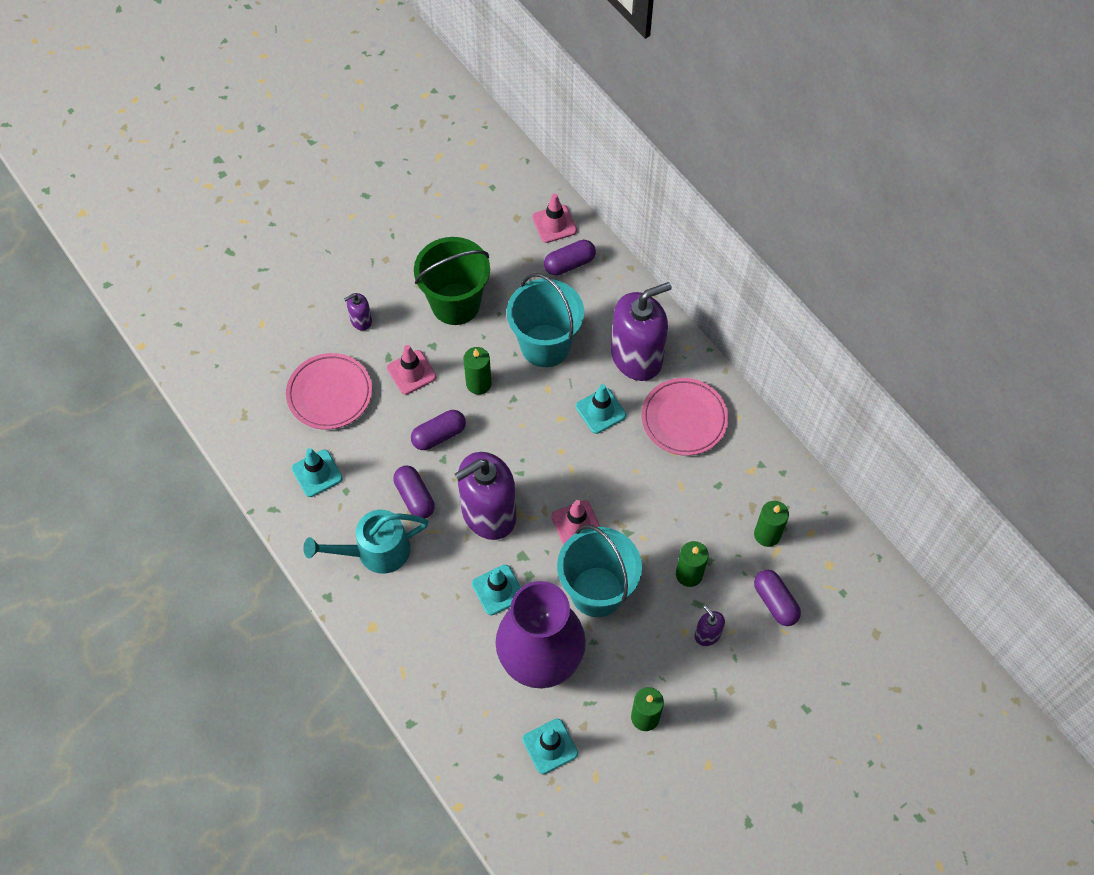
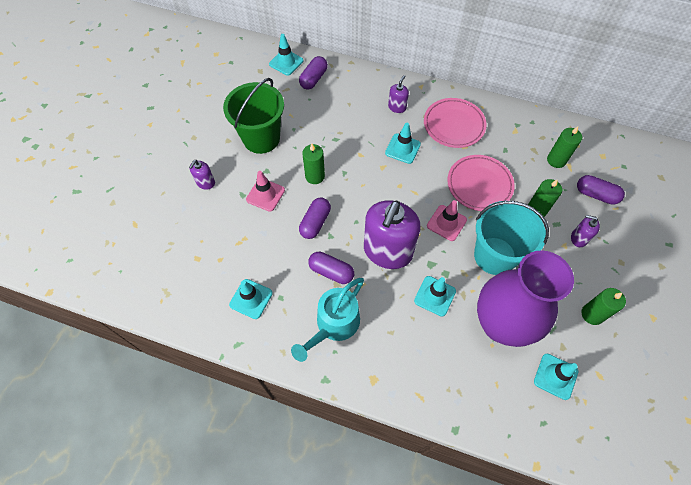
camera: 35 degrees left, 0 degrees up
(330, 394) = (219, 241): pink plate -> pink plate (479, 185)
(545, 345) = (338, 131): turquoise bucket -> none
(554, 224) = (286, 62): pink traffic cone -> turquoise traffic cone
(636, 357) = (397, 107): purple soap dispenser -> purple soap dispenser, size x0.43

